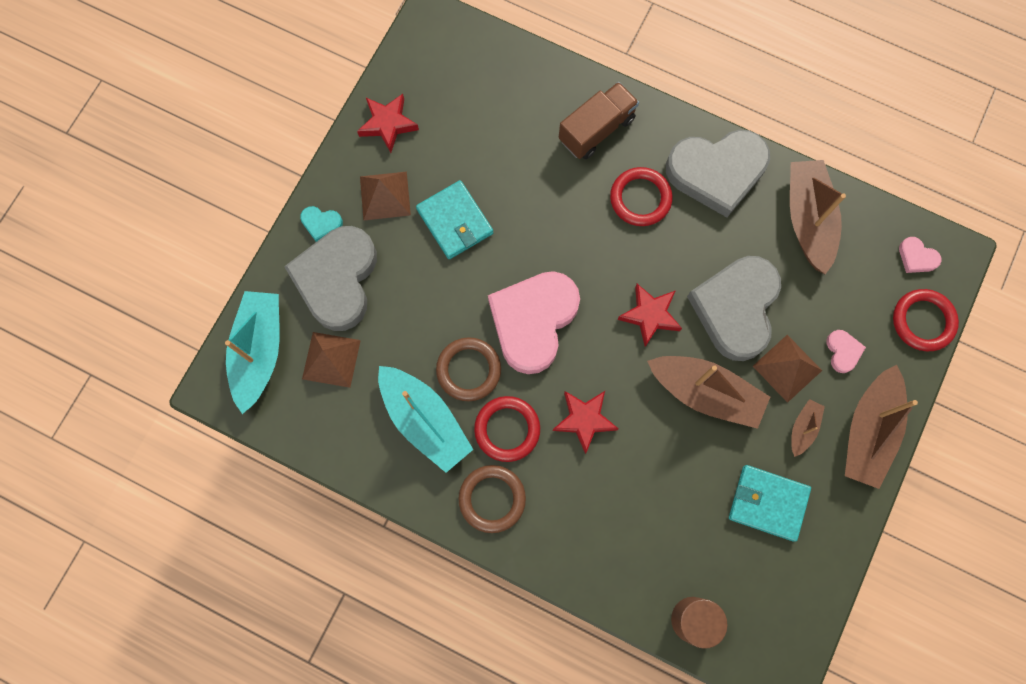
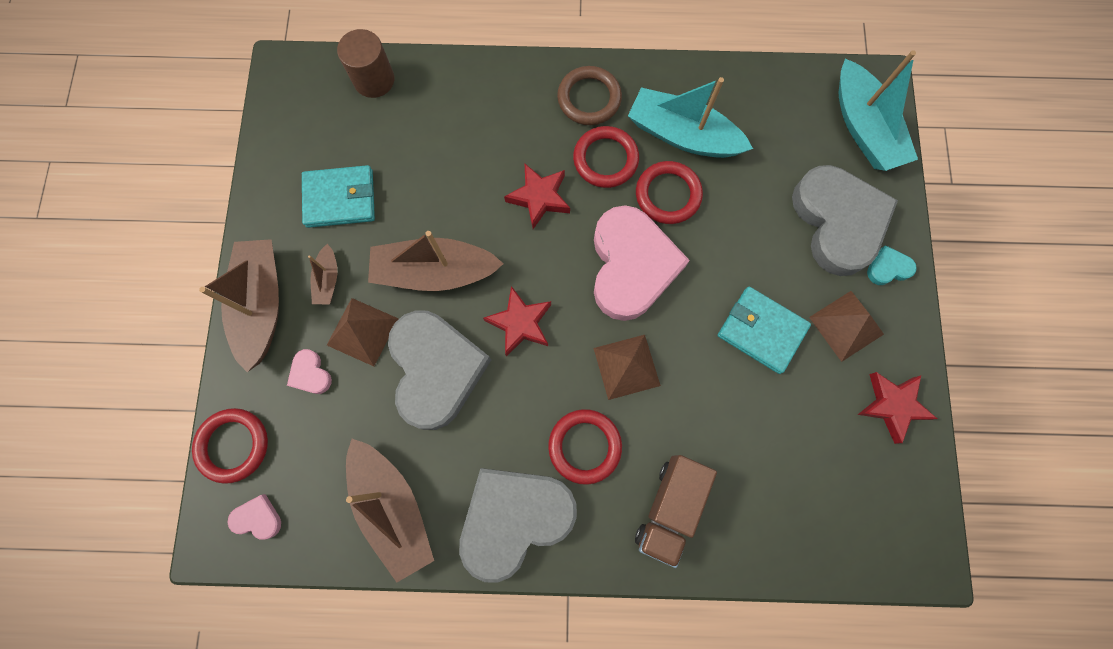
camera: 155 degrees right, 0 degrees up
(331, 359) = (796, 149): brown pyramid -> brown pyramid (626, 366)
(468, 370) = (668, 195): brown ring -> red ring

